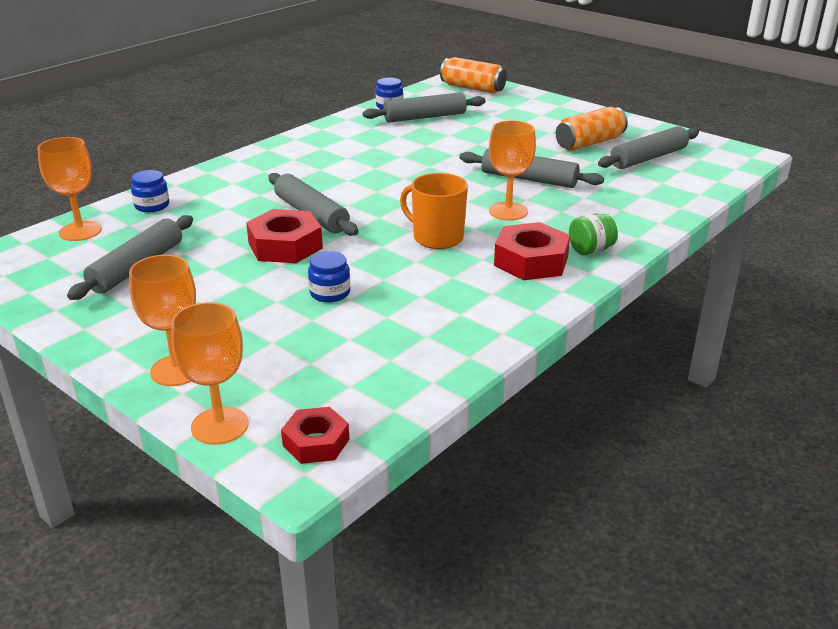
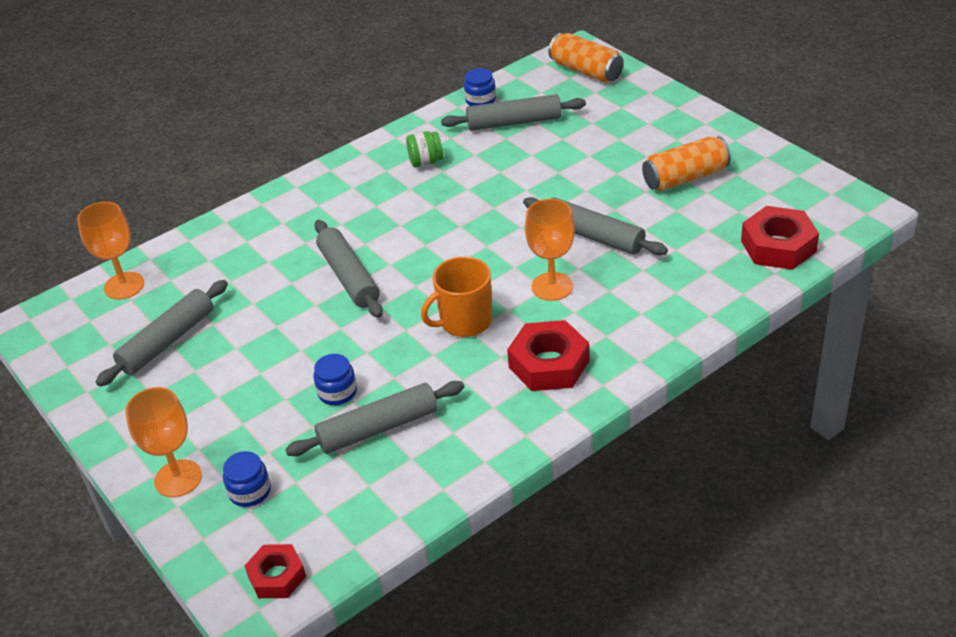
camera: 15 degrees right, 10 degrees up
(152, 206) = (197, 253): blue jar -> blue jar (250, 491)
(220, 426) = (201, 548): orange goblet -> none
(285, 246) = (312, 322): red nut -> red nut (778, 246)
(437, 238) = (464, 322): orange mug -> orange mug turned 75 degrees counterclockwise
(591, 250) = (617, 353): green jar -> green jar (426, 162)
(648, 158) = (743, 208): grey rolling pin -> grey rolling pin (378, 428)

